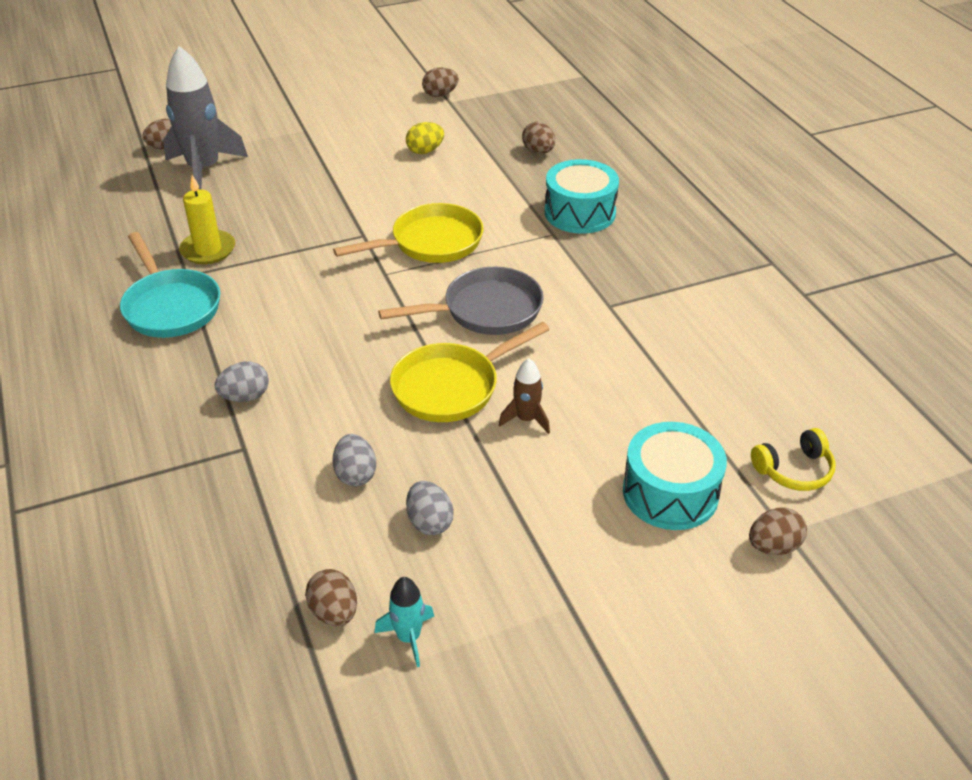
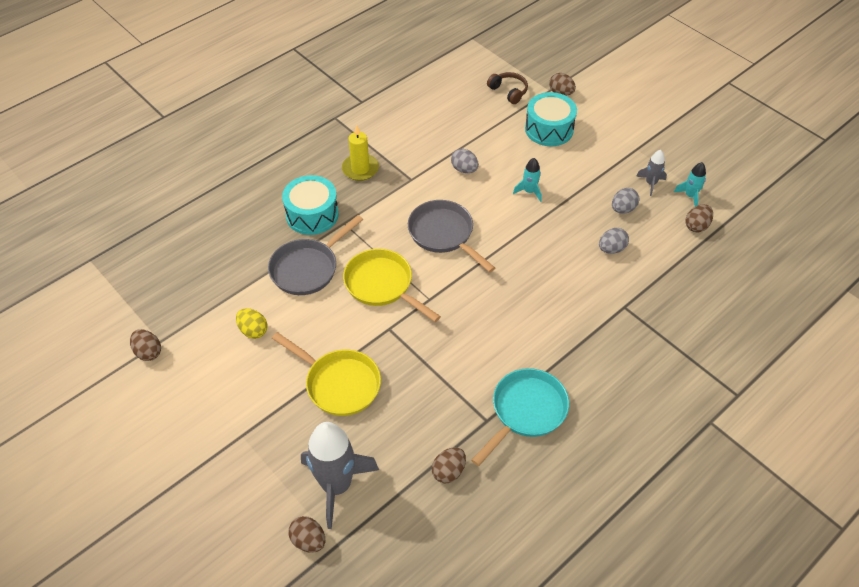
camera: 110 degrees left, 10 degrees up
(208, 250) = (450, 421): yellow candle -> yellow candle (360, 169)
(245, 397) = (585, 324): grey egg -> grey egg (464, 169)
(451, 387) = (522, 230): yellow pan -> yellow pan (339, 384)
(469, 588) = (650, 183): none -> grey rocket
(491, 196) = (307, 268): none -> grey pan
(526, 419) = (529, 192): brown rocket -> turquoise rocket
(538, 152) = (233, 257): brown egg -> brown egg (448, 471)
(794, 470) = (508, 91): yellow headphones -> brown headphones

